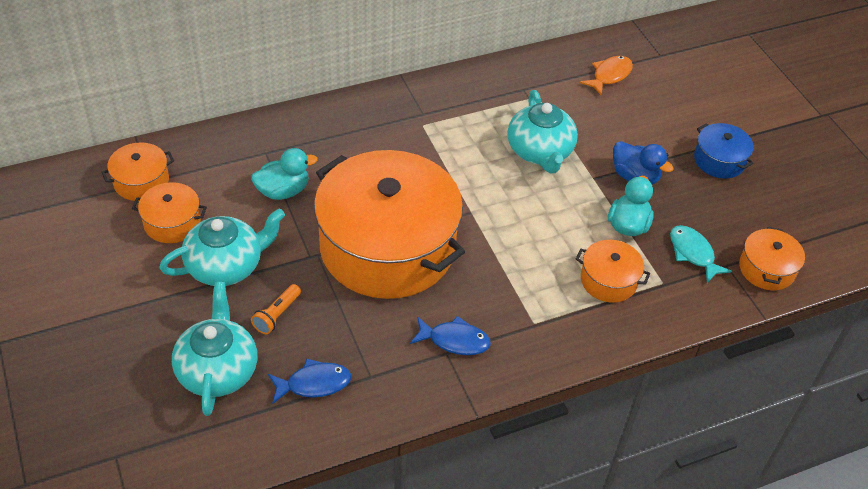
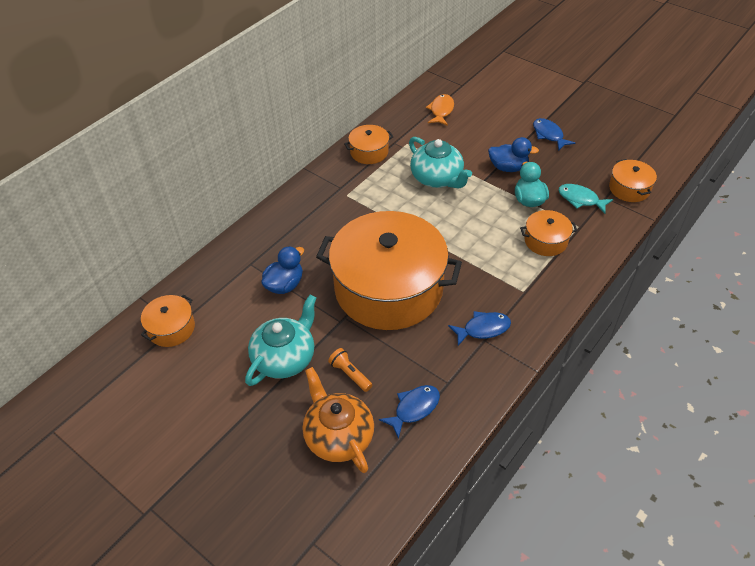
camera: 25 degrees left, 0 degrees up
(172, 222) = (219, 347): orange pot -> orange pot (369, 152)
(217, 370) = (338, 436): turquoise teapot -> orange teapot
(277, 315) = (350, 374): orange flashlight -> orange flashlight turned 135 degrees clockwise
(283, 191) = (284, 285): turquoise duck -> blue duck
(719, 160) = (549, 135): blue pot -> blue fish

